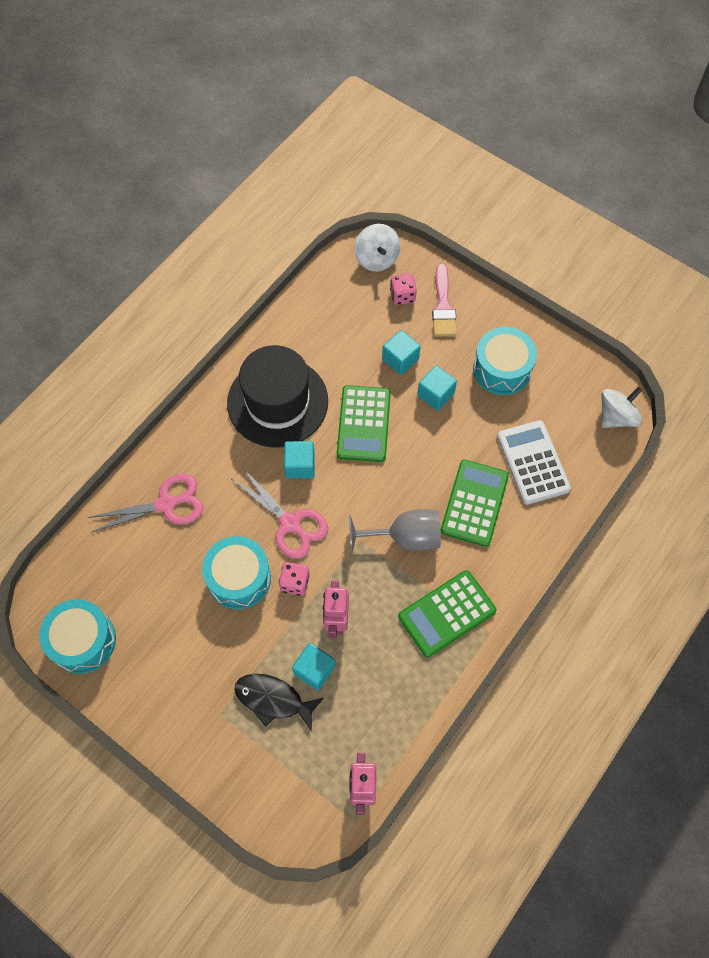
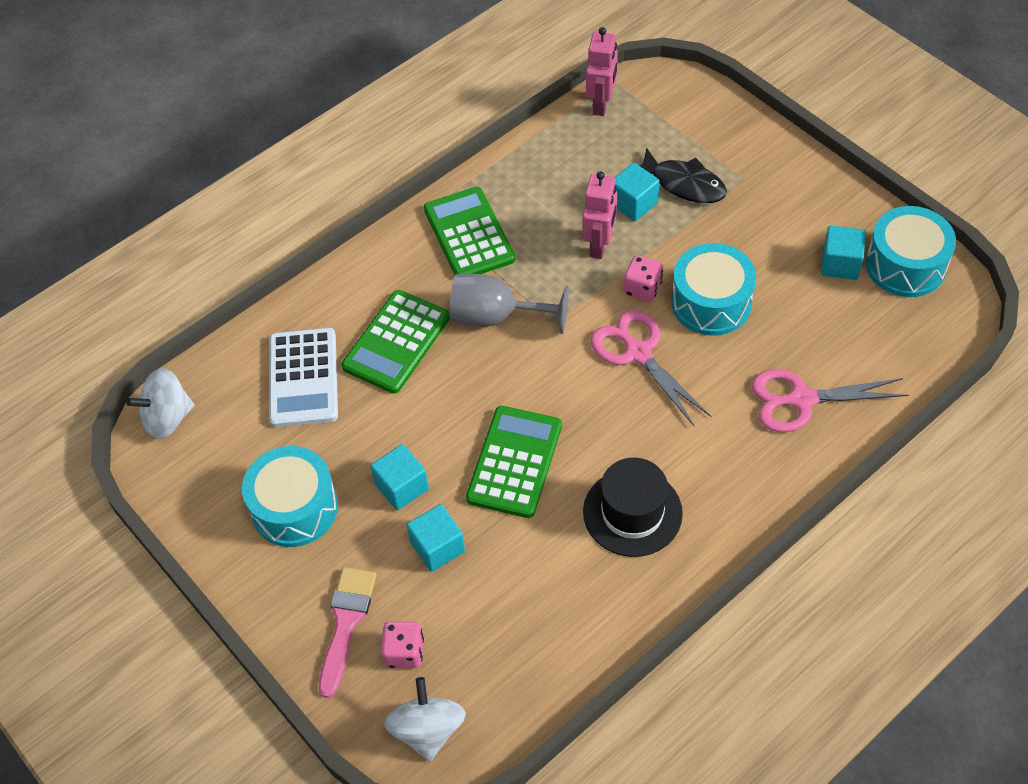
camera: 165 degrees left, 10 degrees down
(277, 402) = (632, 512): black hat -> black hat, size x0.66
(300, 465) = (614, 421): turquoise cube -> turquoise cube (840, 264)
(446, 613) = (469, 234): green calculator -> green calculator turned 90 degrees counterclockwise

